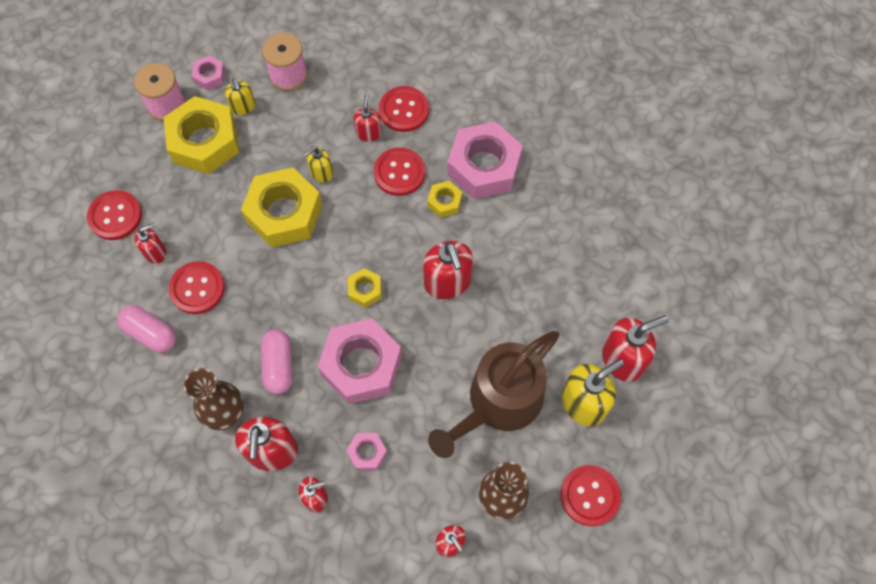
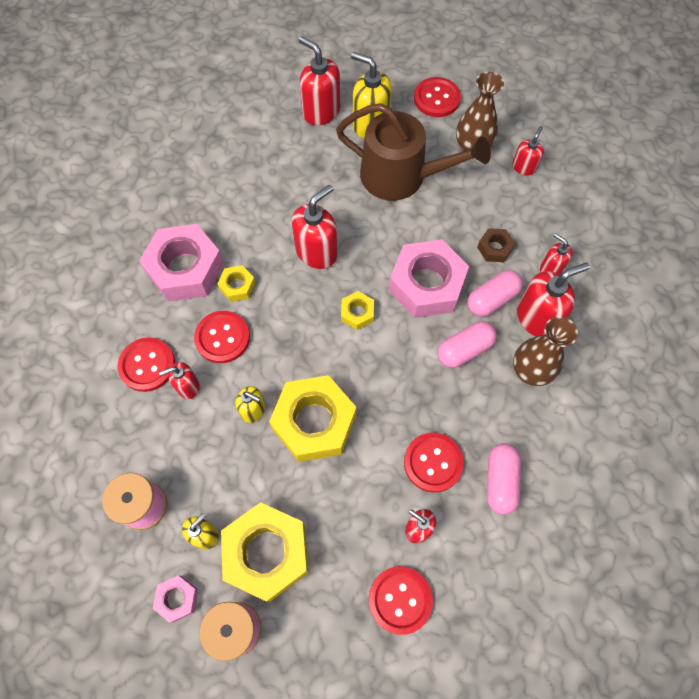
camera: 115 degrees left, 0 degrees up
(314, 419) = (492, 299): none -> pink capsule
(367, 453) = (494, 248): pink nut -> brown nut

